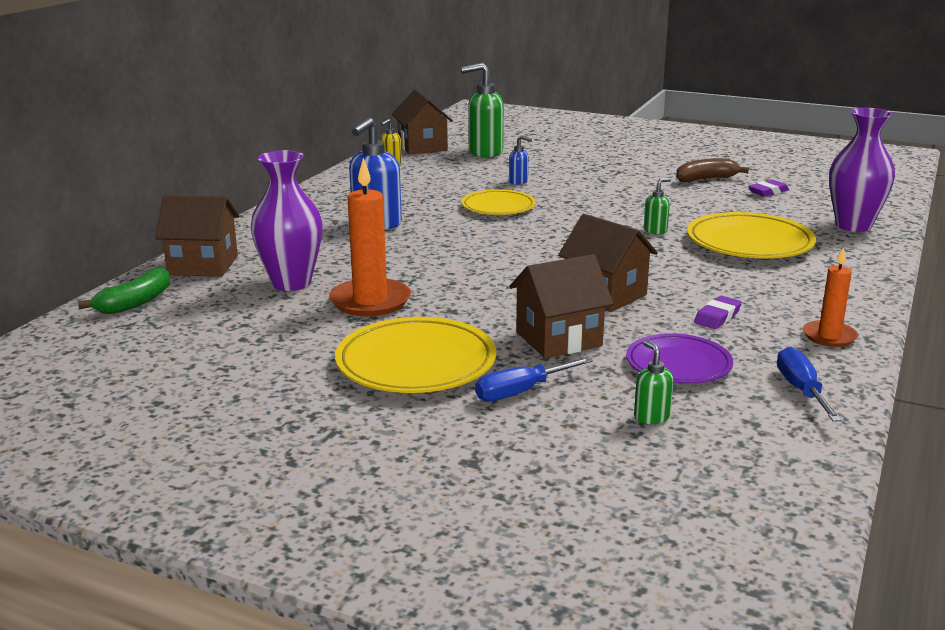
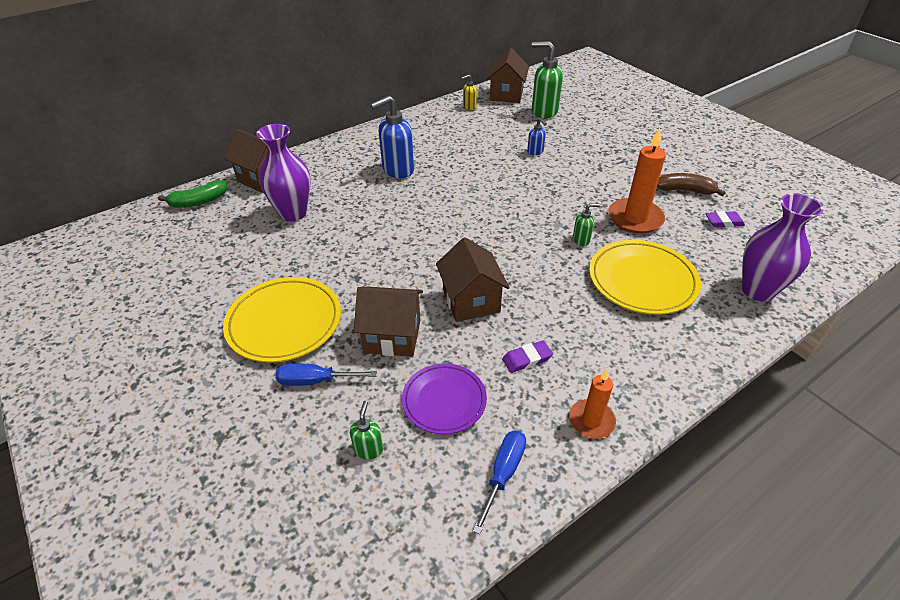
camera: 30 degrees right, 20 degrees up
(370, 301) = (318, 249): orange candle -> orange candle (635, 218)
(498, 207) = (493, 176): yellow plate -> none

